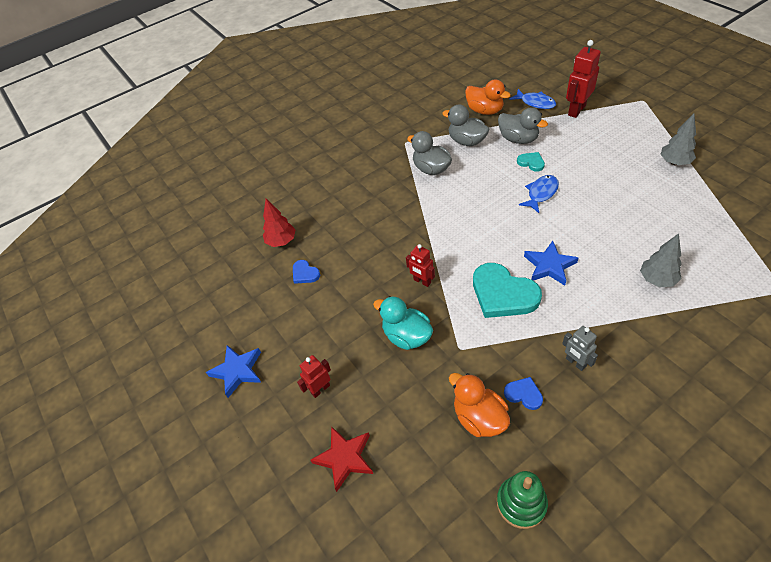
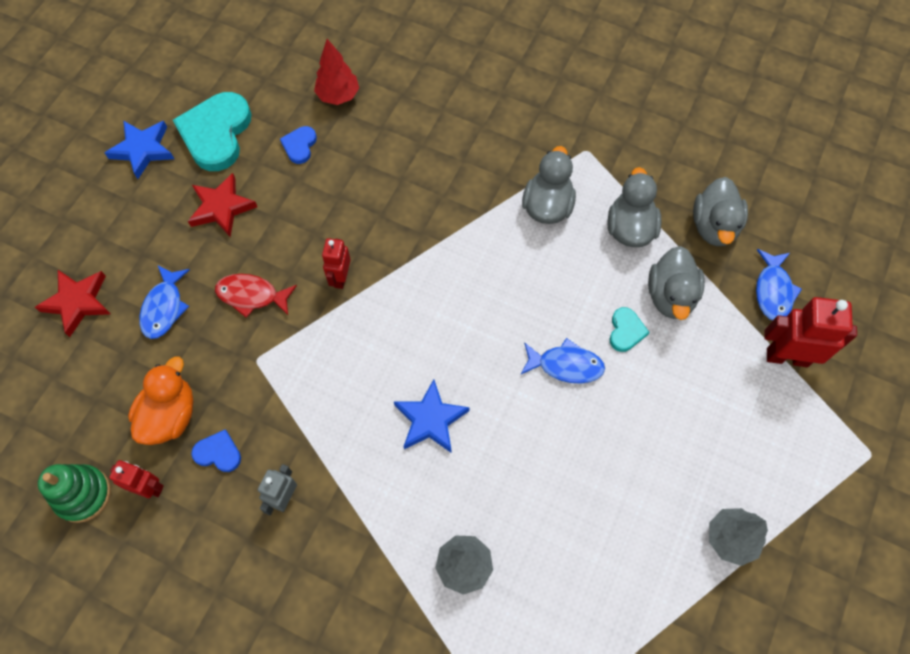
camera: 55 degrees right, 15 degrees up
(320, 389) = (149, 240): red robot -> red robot (149, 488)
(323, 334) = (221, 207): none -> red star
(385, 396) = (164, 308): none -> blue fish
(406, 336) = (251, 295): turquoise duck -> red fish
(485, 111) = (714, 226): orange duck -> grey duck
(503, 294) = (358, 379): turquoise heart -> turquoise heart (216, 133)
(523, 394) = (218, 453): blue heart -> blue heart turned 75 degrees counterclockwise

